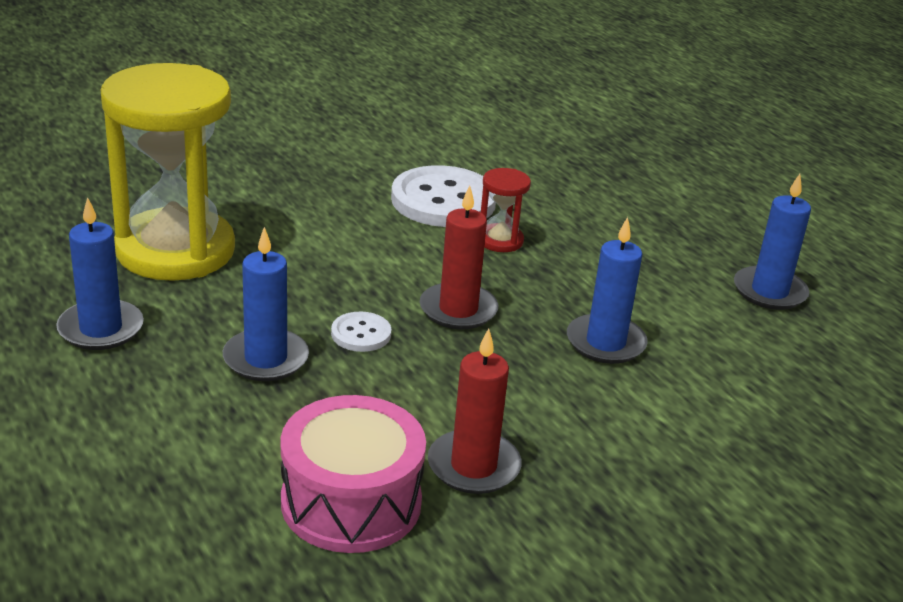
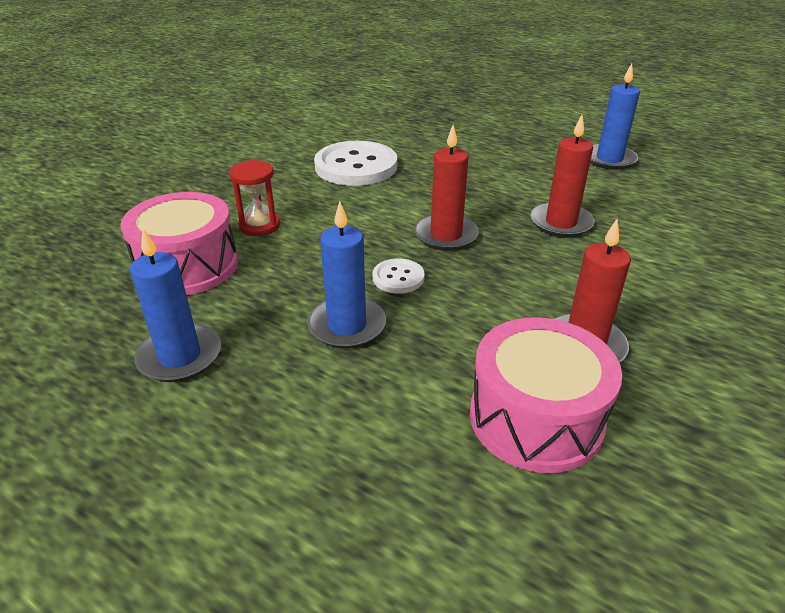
camera: 25 degrees left, 5 degrees up
(175, 250) = (188, 266): yellow hourglass -> pink drum
(500, 240) = (421, 180): red hourglass -> red hourglass (259, 226)
(605, 343) = (560, 223): blue candle -> red candle

